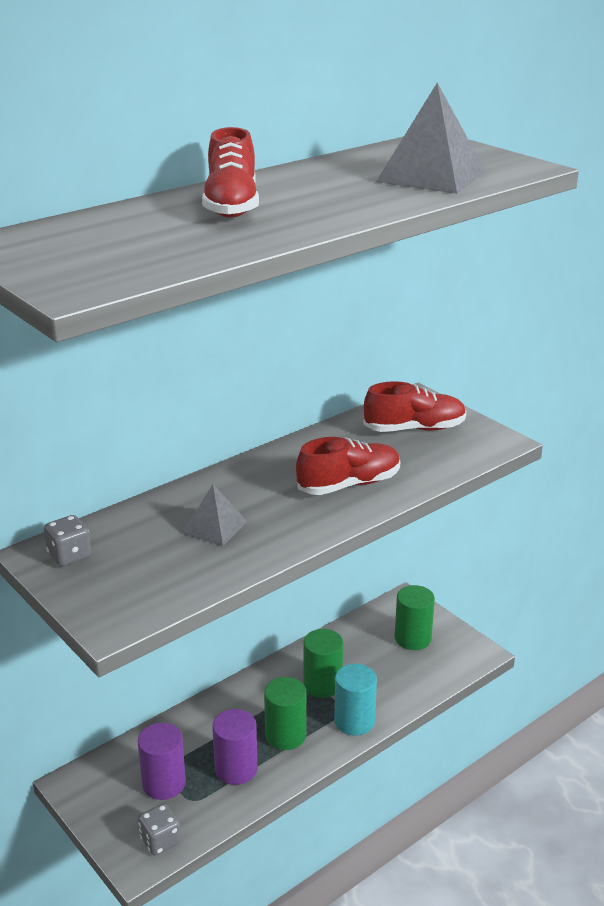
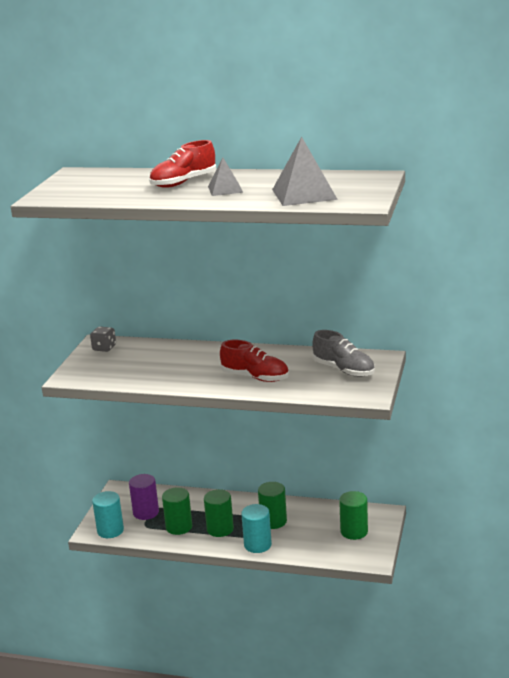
camera: 55 degrees right, 5 degrees down
(160, 841) = (110, 530): grey dice -> turquoise cylinder
(214, 527) = (169, 365): grey pyramid -> grey pyramid (225, 189)
(236, 769) = (179, 527): purple cylinder -> green cylinder
(414, 429) = (344, 370): red shoe -> grey shoe

